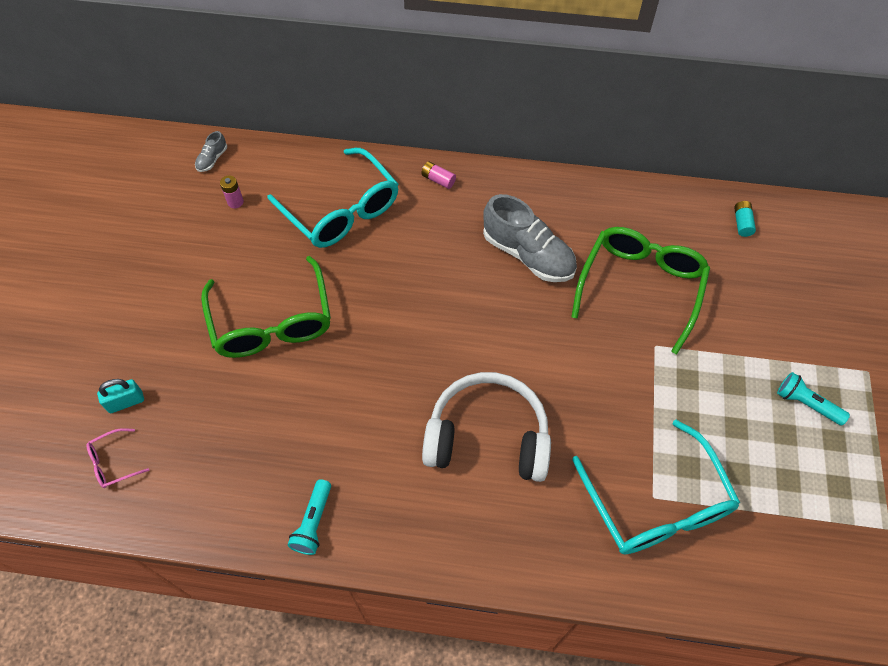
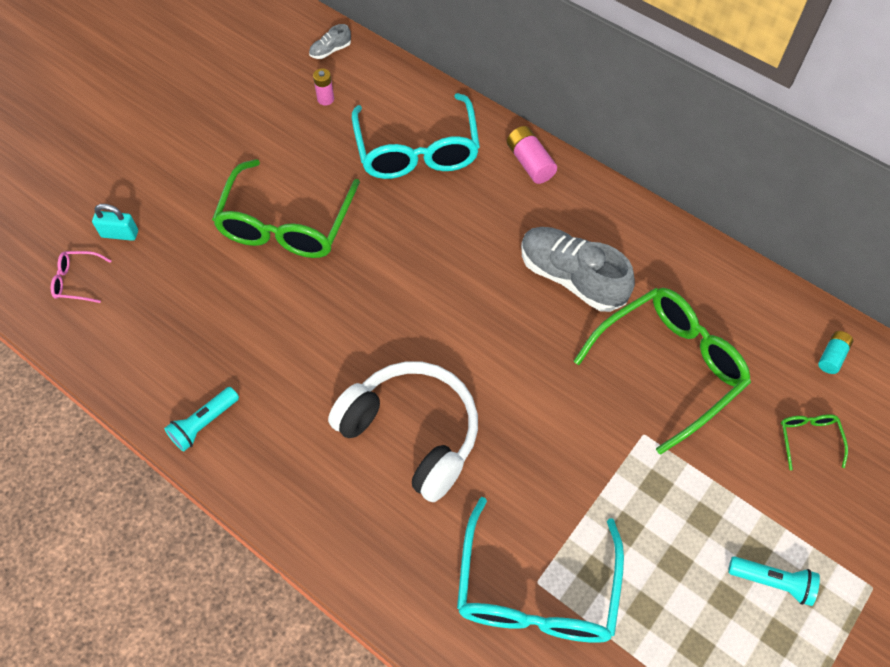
camera: 30 degrees right, 0 degrees up
(438, 180) = (530, 163): pink battery -> pink battery, size x1.53
(528, 254) = (571, 278): grey shoe -> grey shoe turned 150 degrees clockwise
(764, 290) = (808, 438): none -> green glasses
(806, 404) = (772, 581): turquoise flashlight -> turquoise flashlight turned 135 degrees clockwise

